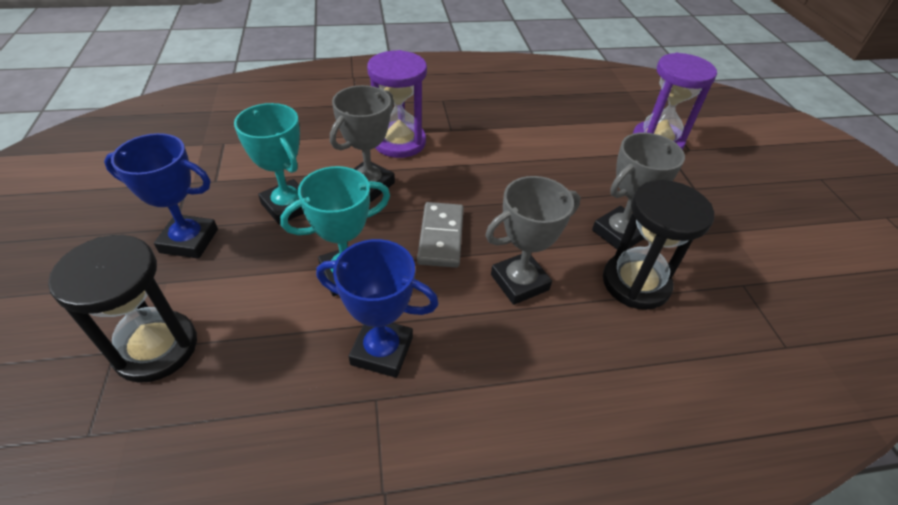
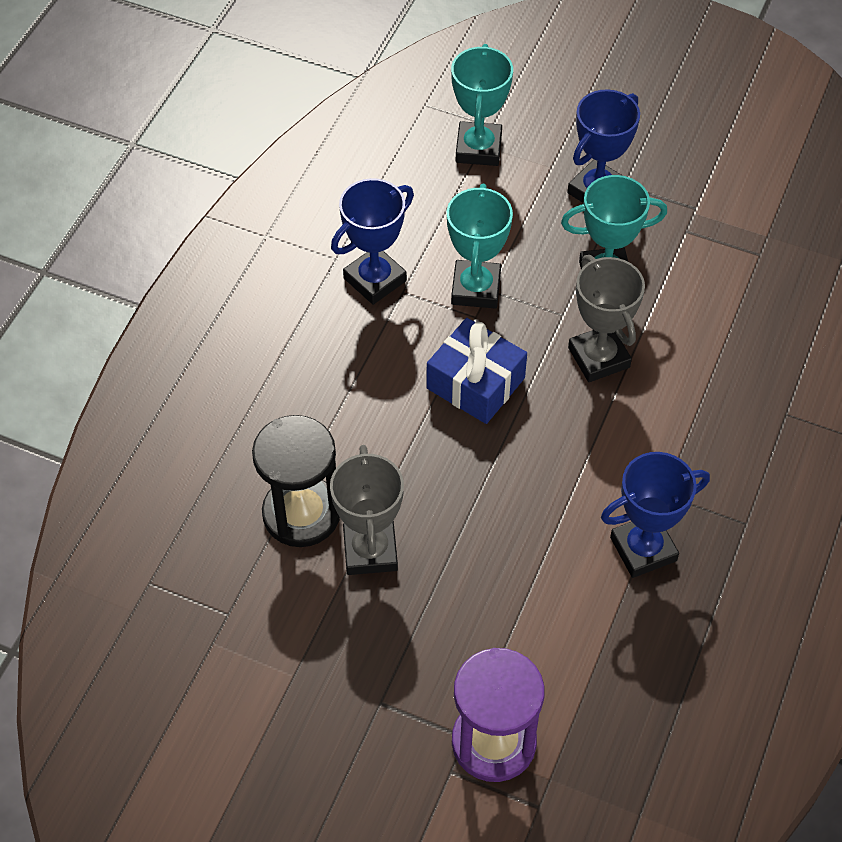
camera: 125 degrees right, 10 degrees up
(156, 348) = (478, 148): black hourglass -> turquoise trophy
(399, 142) = (667, 423): purple hourglass -> none
(441, 237) = (475, 383): grey domino -> blue gift
(494, 127) = (643, 549): none -> blue trophy
(519, 282) = (373, 415): grey trophy -> none

